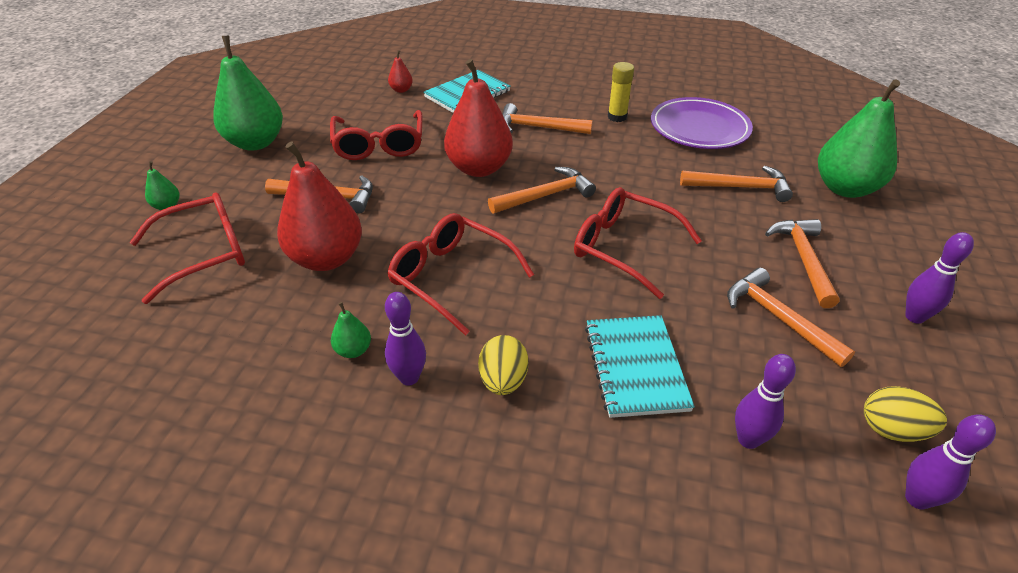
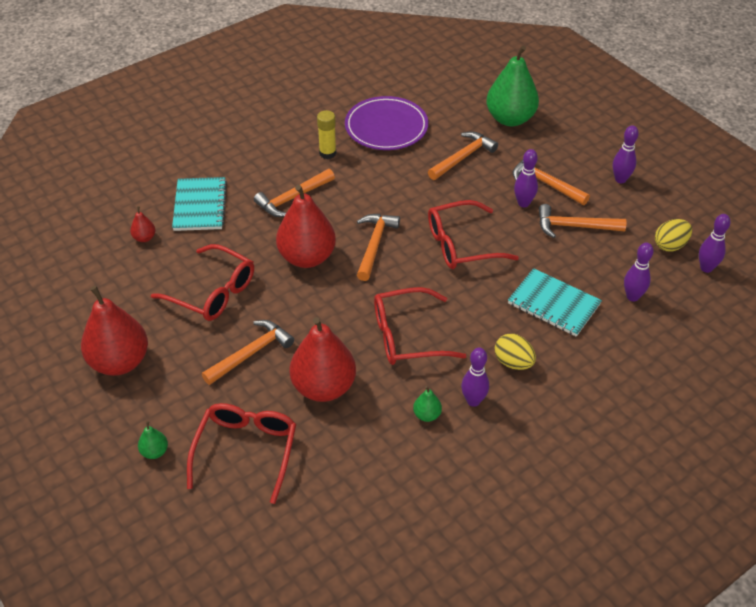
camera: 50 degrees left, 5 degrees up
(256, 143) = (120, 362): green pear -> red pear
(748, 260) = (523, 203): none -> purple bowling pin

